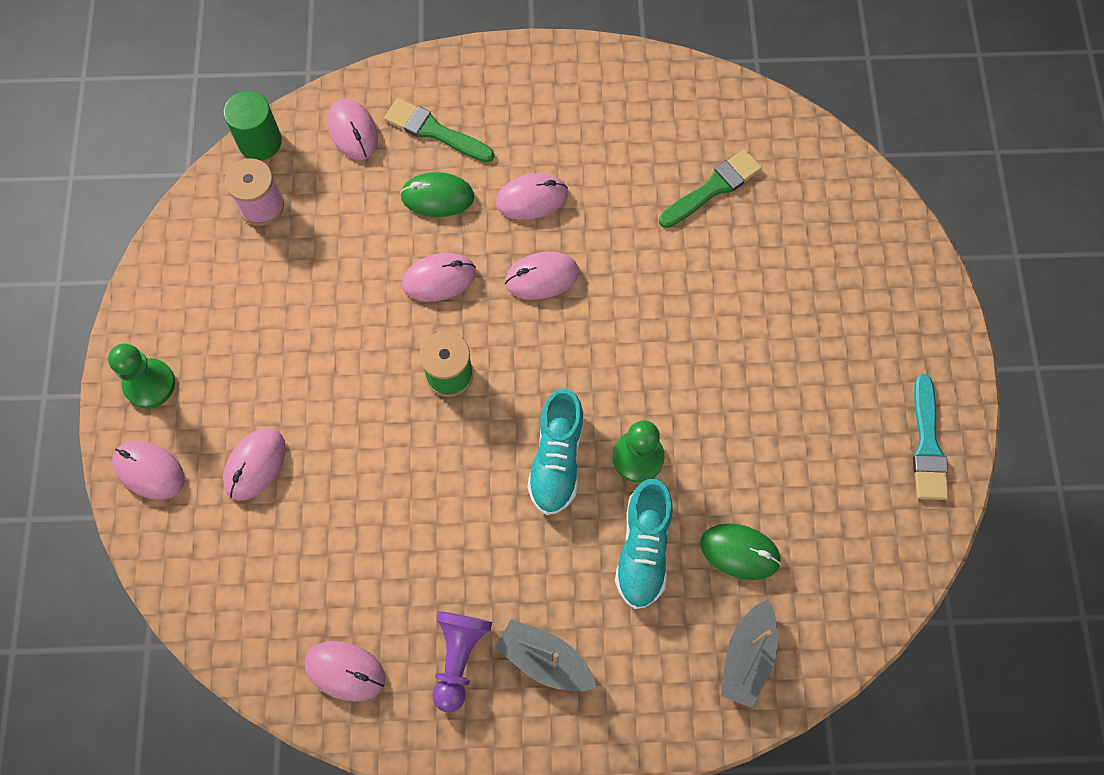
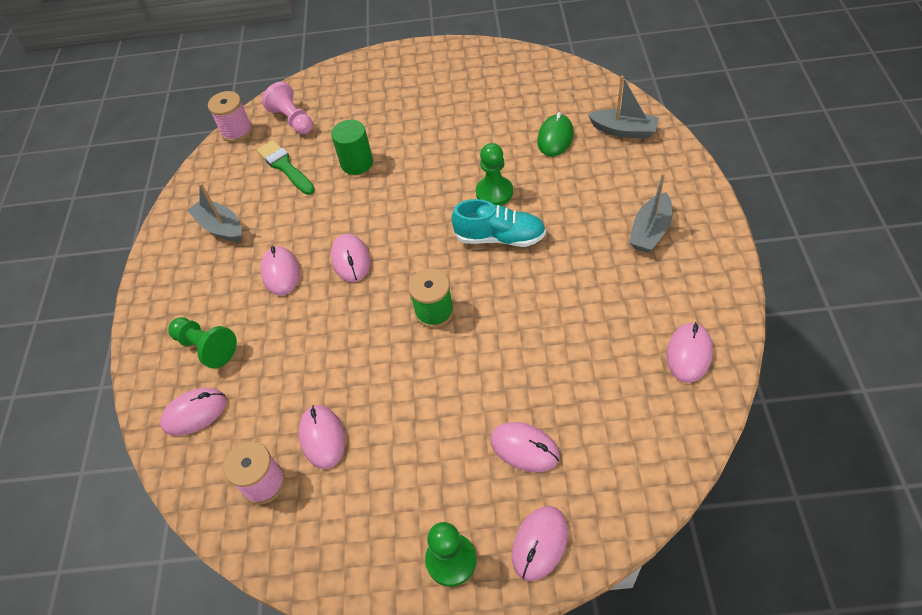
camera: 85 degrees left, 15 degrees down
(260, 141) = (191, 495): green cylinder -> green cylinder (357, 163)
(434, 131) = (206, 347): green brush -> green pawn
(437, 196) = (271, 338): green mouse -> none
(439, 279) = (348, 328): pink mouse -> pink mouse (322, 437)
(459, 657) = (660, 281): purple pawn -> none
(613, 123) = (220, 227): none -> grey boat
(643, 549) = (561, 185): turquoise shoe -> none
(788, 121) = (237, 131): none -> pink spool
(806, 190) = (293, 120): none -> pink pawn
(927, 445) = (474, 60): turquoise brush -> none

